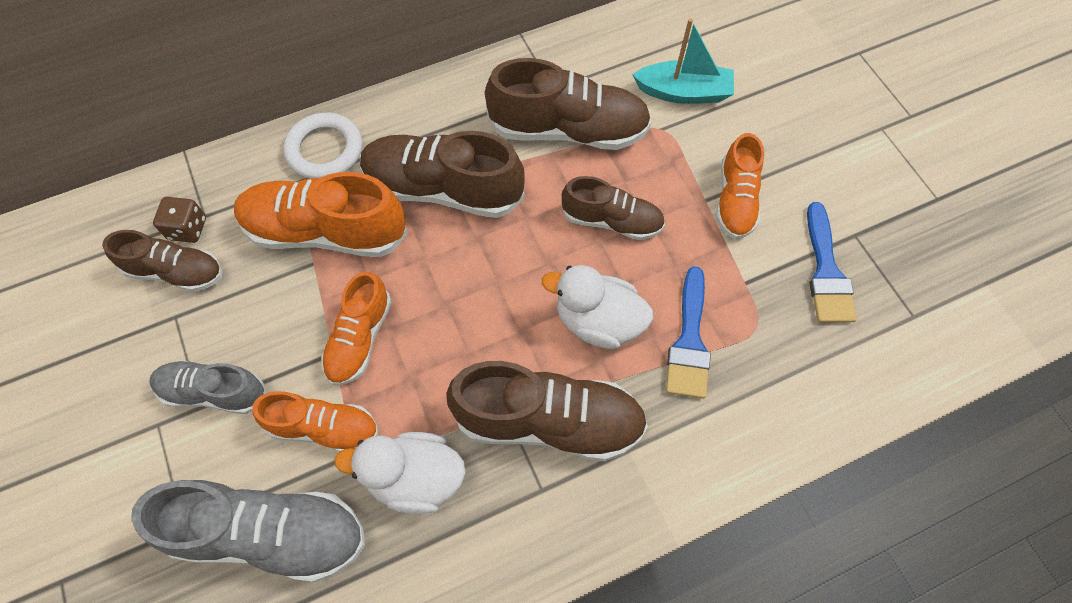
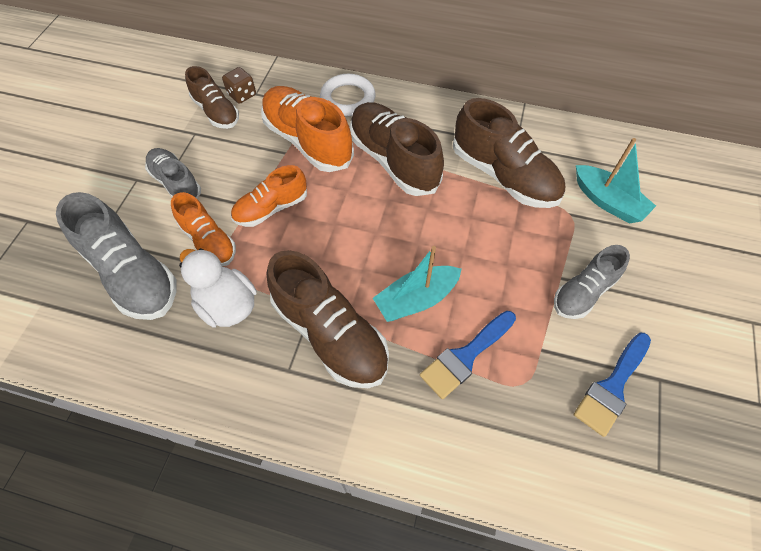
camera: 40 degrees right, 5 degrees down
(598, 321) = (416, 299): white duck -> turquoise boat
(611, 221) = (482, 246): brown shoe -> none
(735, 200) = (583, 292): orange shoe -> grey shoe

